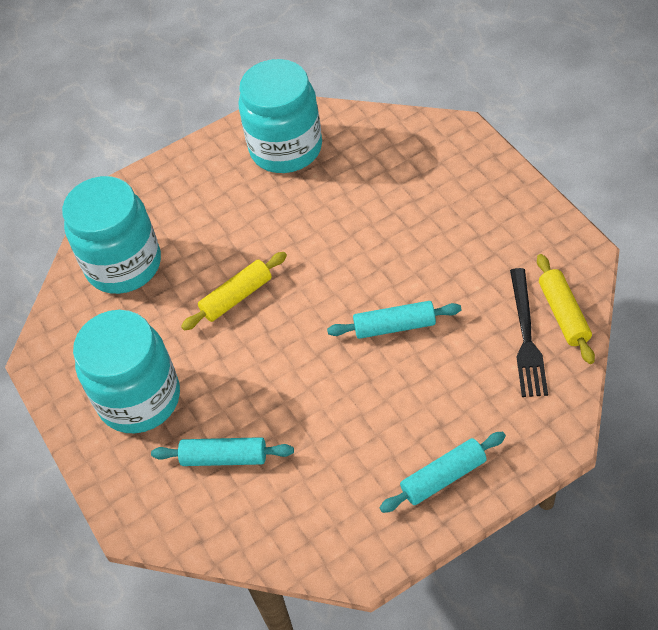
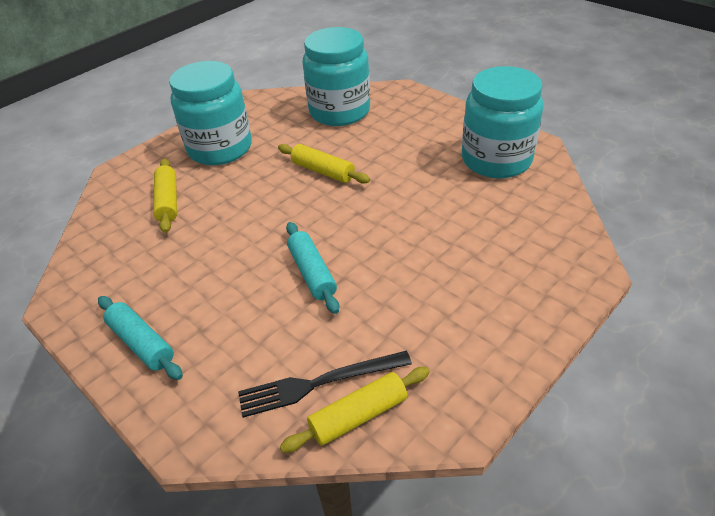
camera: 70 degrees right, 10 degrees down
(224, 458) = (168, 201): turquoise rolling pin -> yellow rolling pin

